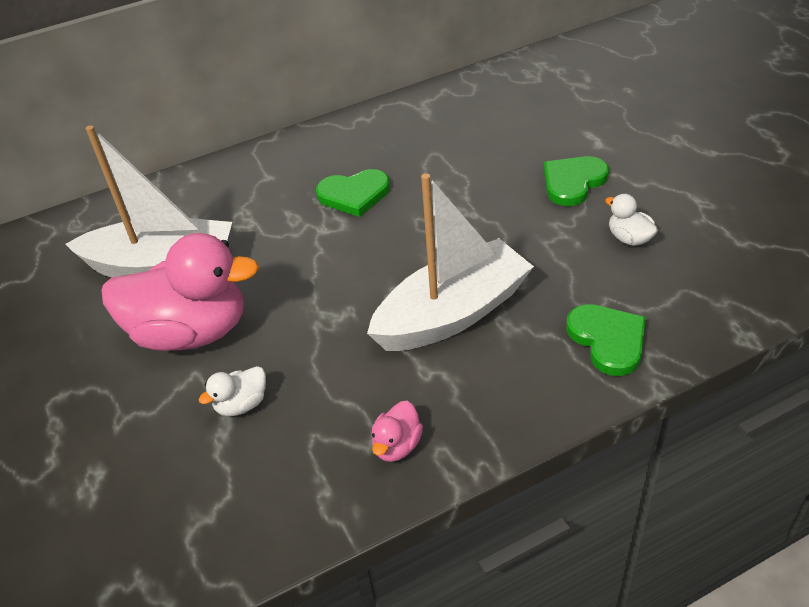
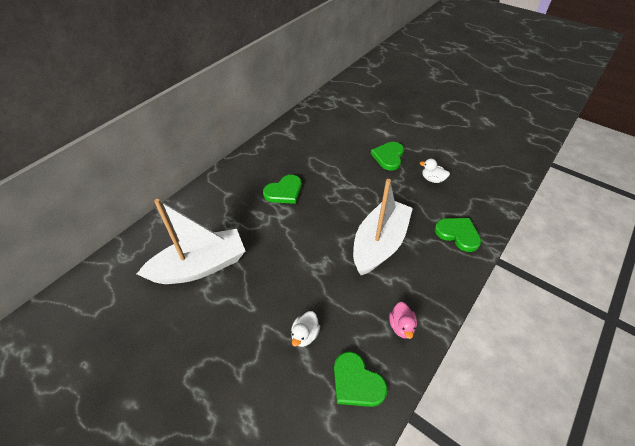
camera: 30 degrees left, 5 degrees up
(191, 332) = (245, 301): pink duck -> none
(270, 495) = (356, 382): none -> green heart

